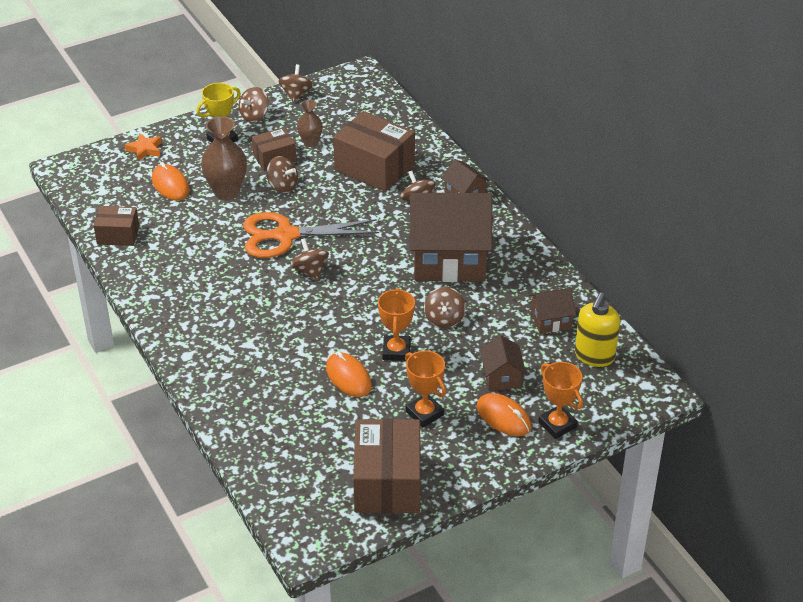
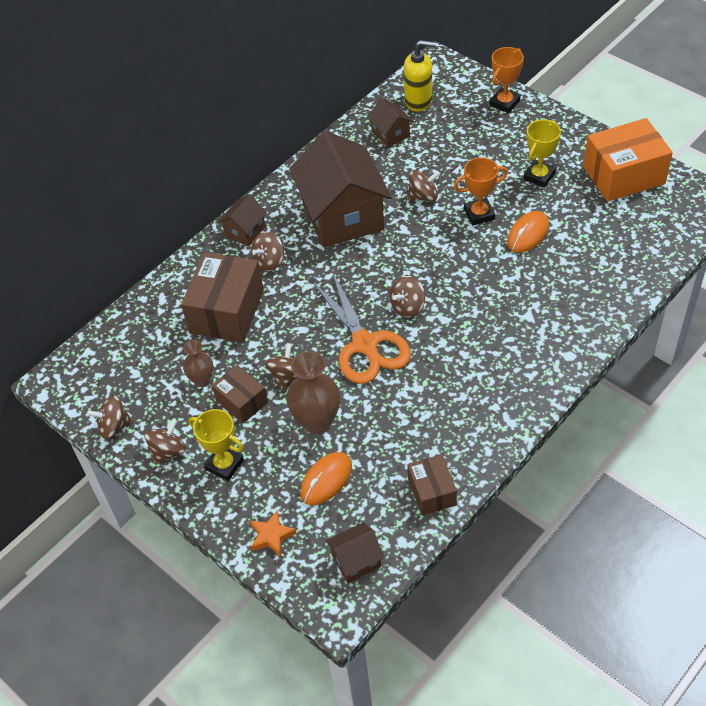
camera: 105 degrees left, 10 degrees up
(254, 116) = (168, 451): brown spinning top -> brown spinning top turned 75 degrees counterclockwise
(387, 483) = (624, 175): brown box -> orange box
(424, 413) = (539, 176): orange trophy -> yellow trophy
(501, 377) = (472, 145): brown house -> brown house (356, 561)
(503, 417) = (515, 132): orange mouse -> none

